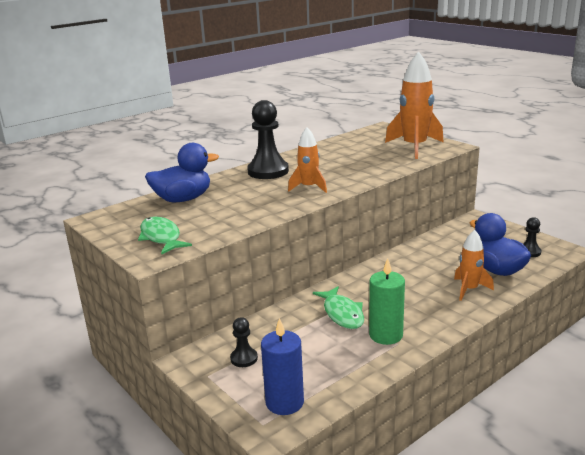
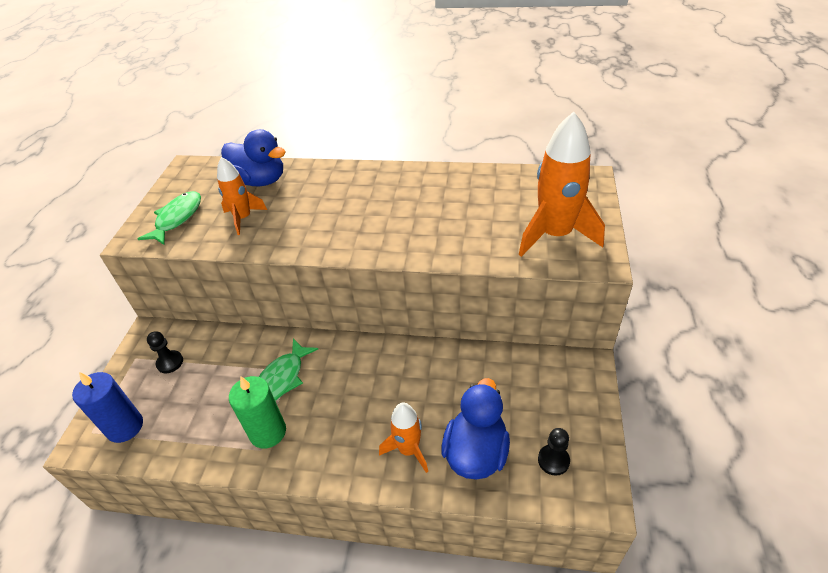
camera: 50 degrees right, 20 degrees up
(268, 171) = (369, 184): black pawn -> none
(309, 187) = (355, 230): orange rocket -> orange rocket (243, 218)

